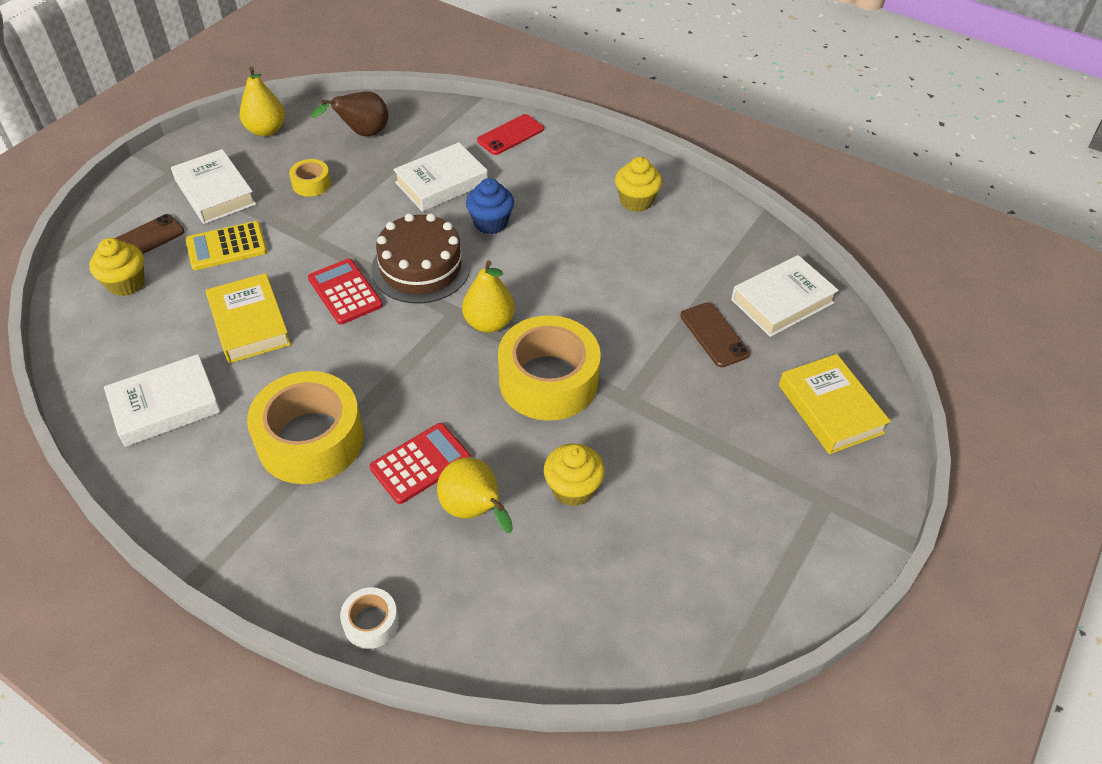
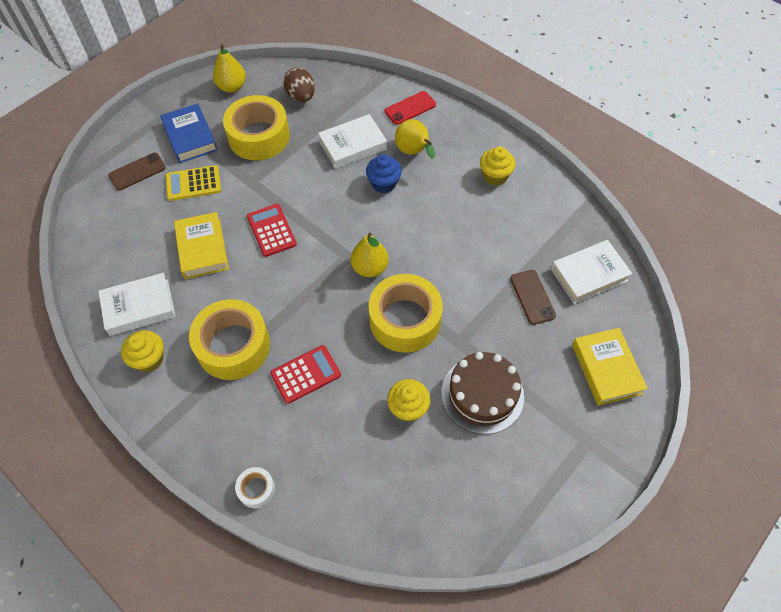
camera: 10 degrees right, 10 degrees up
(126, 283) = (122, 206): yellow cupcake -> yellow cupcake (149, 359)
(215, 192) = (190, 137): white book -> blue book
(311, 184) = (259, 136): yellow tape -> yellow tape, size x2.20
(362, 133) = (301, 96): brown pear -> brown egg
(421, 267) = (328, 216): brown cake -> brown cake (482, 394)
(474, 511) = (337, 416): yellow pear -> yellow pear (414, 152)

